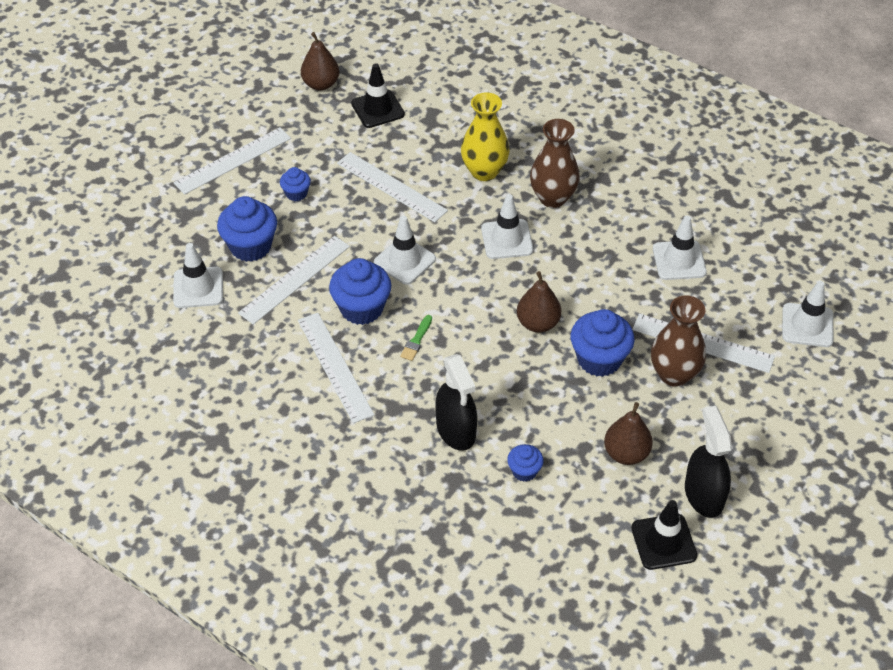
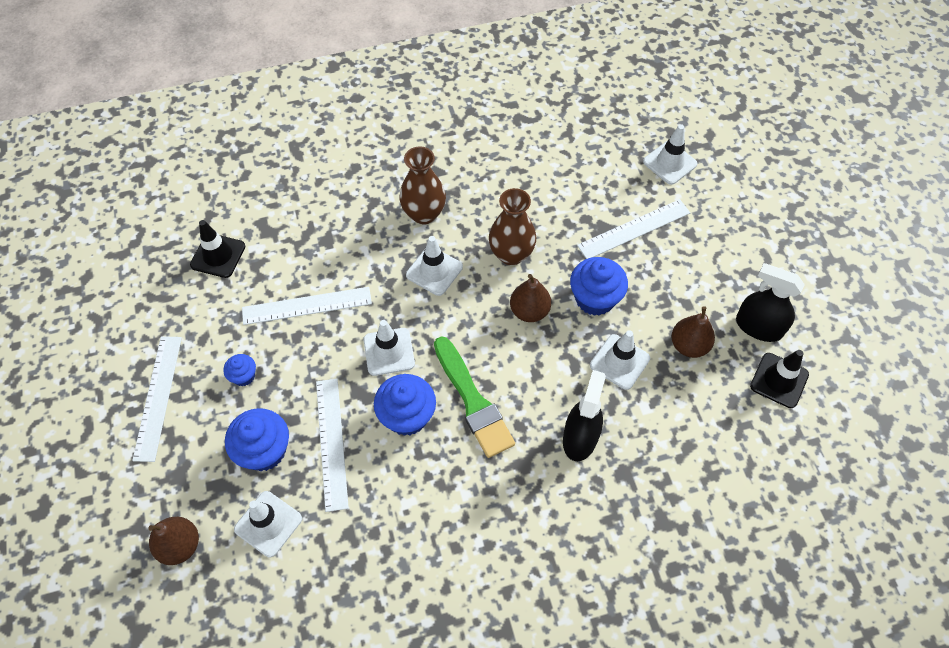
camera: 50 degrees left, 10 degrees up
(321, 84) = (147, 274): brown pear -> brown pear (180, 545)
(335, 366) = (446, 478): white ruler -> none
(416, 340) = (473, 401): green brush -> green brush, size x2.41
(456, 430) = (580, 438): black spray bottle -> black spray bottle turned 90 degrees counterclockwise
(484, 171) = (355, 235): yellow vase -> none
(524, 471) = (653, 420): blue cupcake -> none
(674, 374) = (646, 266): brown vase -> brown vase (511, 254)
(679, 260) = (552, 187): white traffic cone -> white traffic cone (619, 362)

